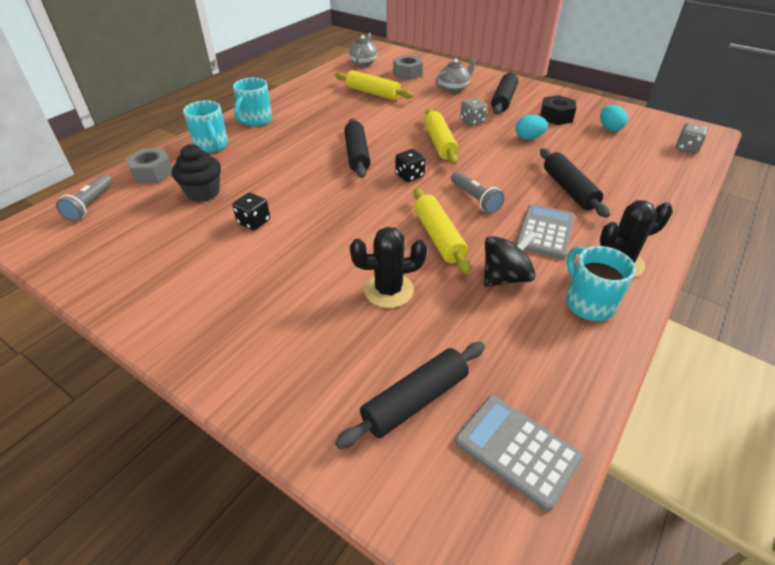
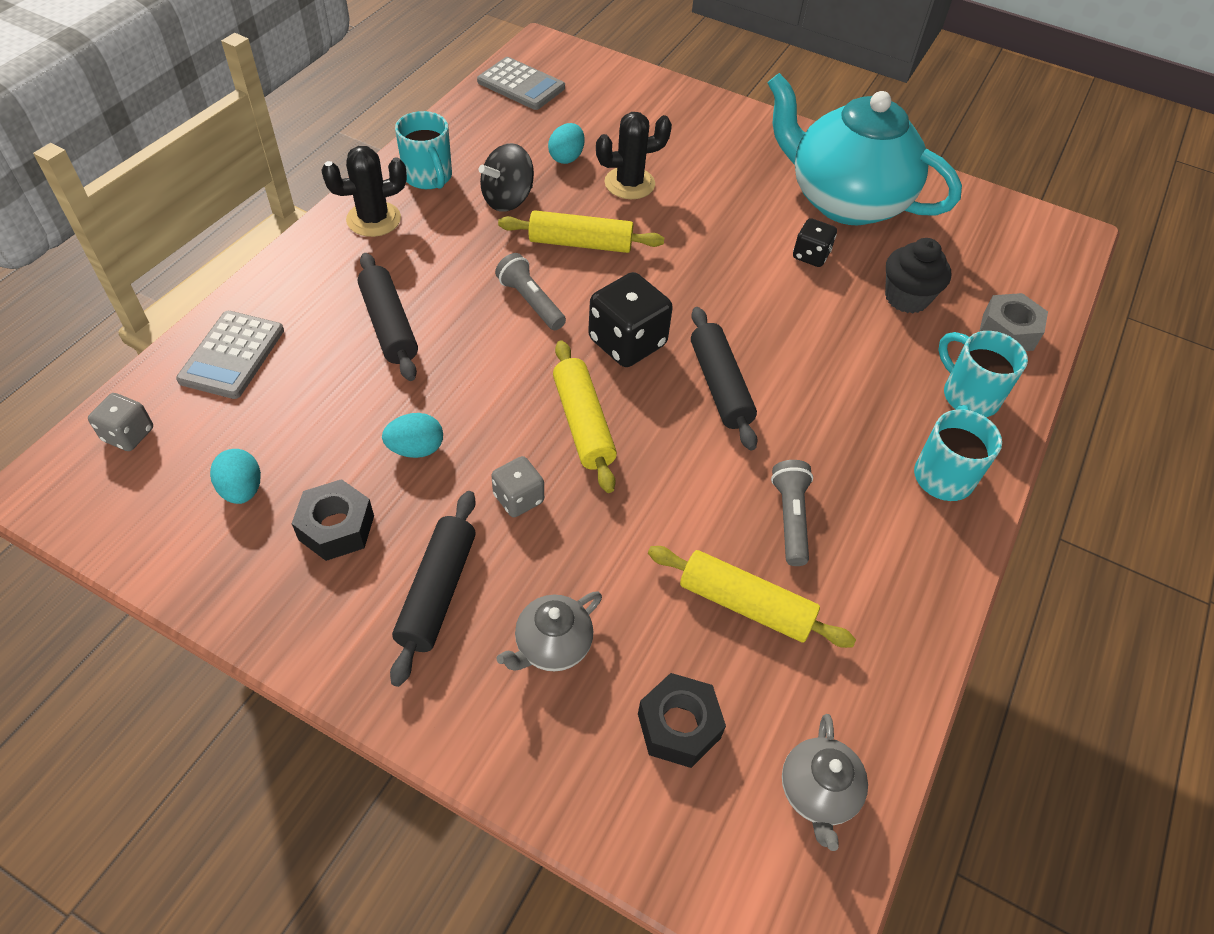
camera: 170 degrees right, 10 degrees up
(90, 204) = (1032, 273): grey flashlight -> grey flashlight (790, 518)
(190, 266) = (844, 201): none -> turquoise teapot
(407, 73) = (678, 726): grey nut -> black nut
(409, 176) = (627, 342): black dice -> black dice, size x1.74
(415, 400) = (595, 107): black rolling pin -> none
(438, 237) = (580, 243): yellow rolling pin -> yellow rolling pin turned 60 degrees counterclockwise
(451, 323) = (566, 157): none -> turquoise egg
(545, 232) = (447, 255): grey calculator -> grey calculator (232, 355)

